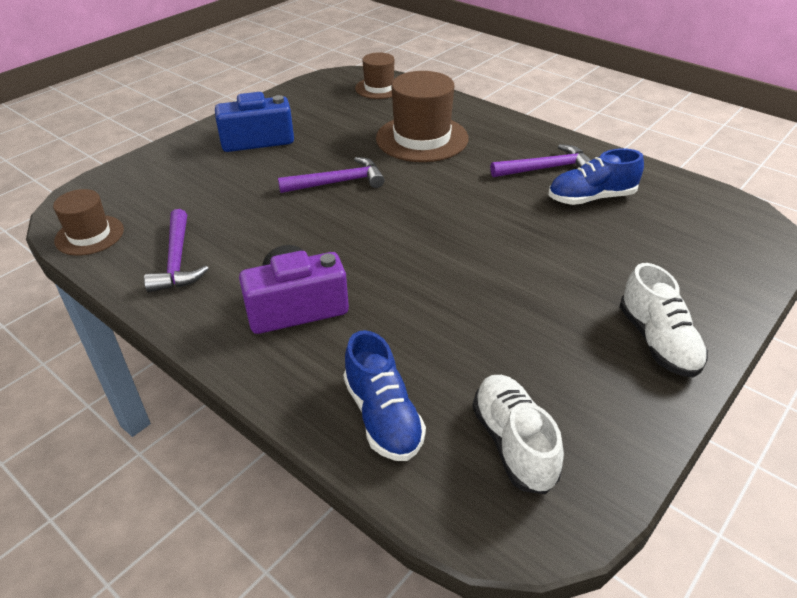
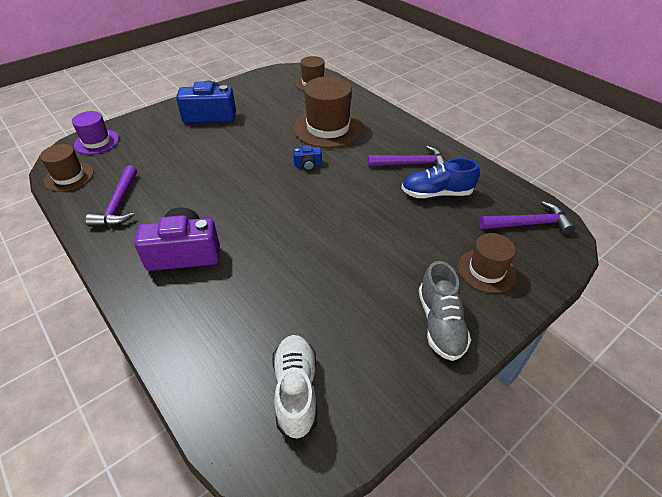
camera: 10 degrees right, 5 degrees up
(110, 188) = (96, 142): none -> purple hat
(337, 182) = (253, 157): purple hammer -> purple hammer (528, 224)
(383, 416) = (210, 351): blue shoe -> none
(414, 184) = (308, 165): none -> blue camera
(657, 341) = (440, 323): white shoe -> grey shoe
(687, 276) = (486, 270): none -> brown hat

